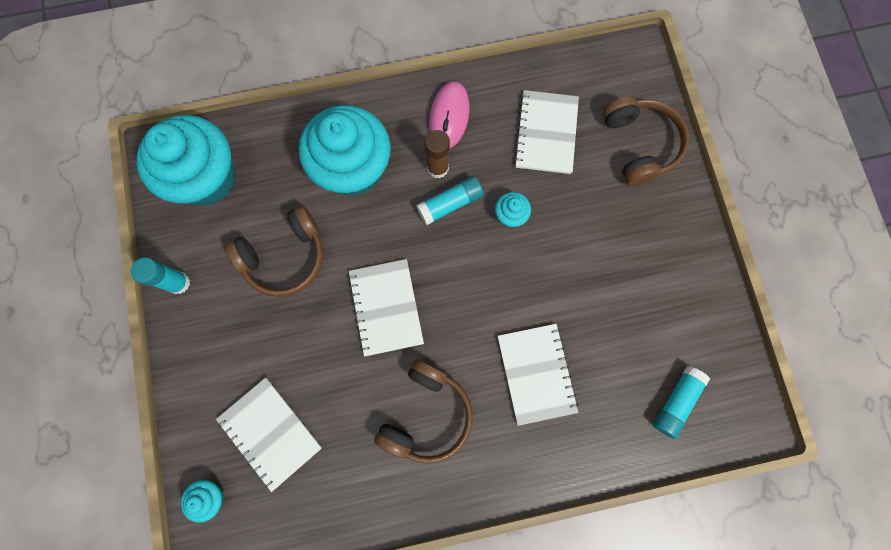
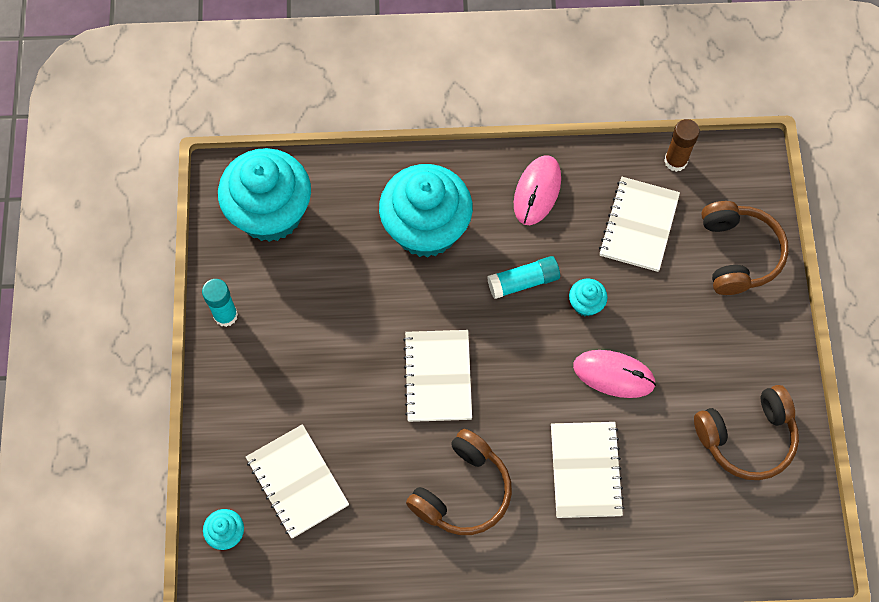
camera: 10 degrees right, 10 degrees down
(285, 257) = (340, 307): brown headphones -> brown headphones (747, 437)
(437, 168) = (516, 242): brown glue stick -> brown glue stick (675, 161)
(547, 278) = (613, 375): none -> pink mouse
(675, 401) = (729, 524): turquoise glue stick -> none

